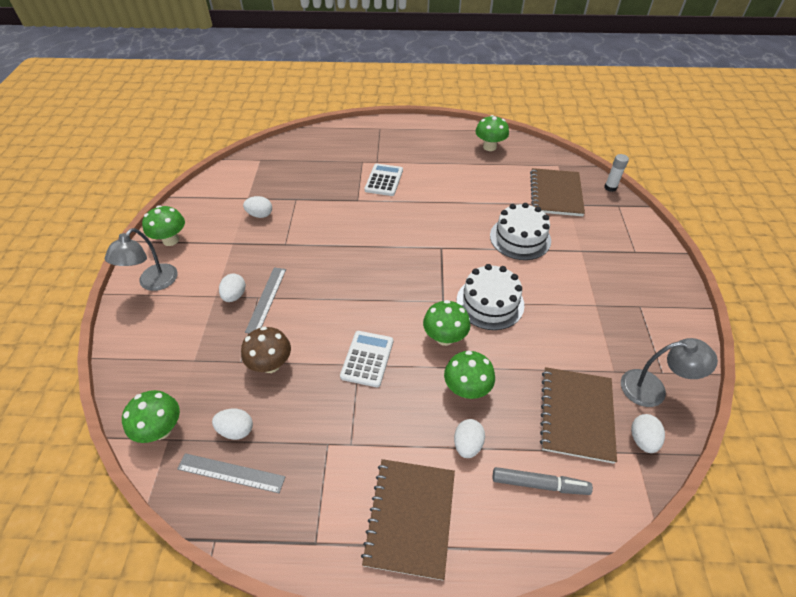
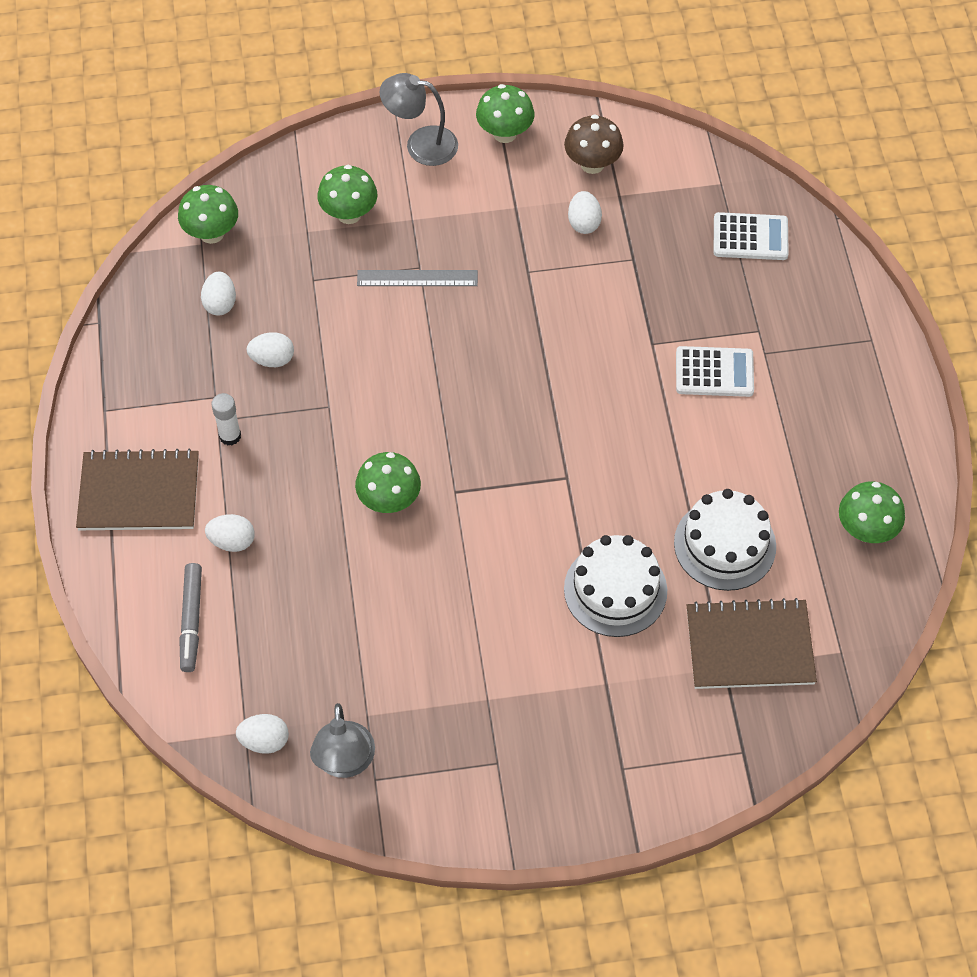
camera: 80 degrees right, 10 degrees up
(231, 473) = (170, 314): grey ruler -> none
(234, 296) = (417, 241): white egg -> white egg (272, 359)
(270, 364) = (313, 312): brown mushroom -> brown mushroom (592, 164)
(367, 359) = (339, 415): white calculator -> white calculator (750, 237)
(466, 389) = (310, 534): green mushroom -> green mushroom (349, 214)
(490, 302) = (464, 553): white cake -> white cake (725, 544)
(576, 414) = (290, 664): brown notebook -> none
(610, 187) = (794, 742): white glue stick -> white glue stick (230, 436)

